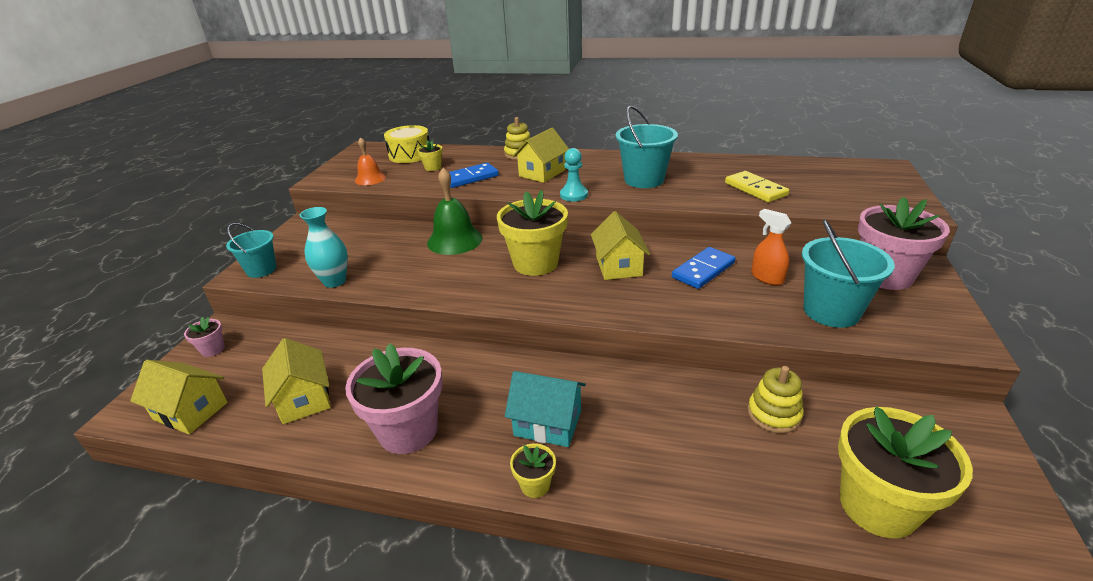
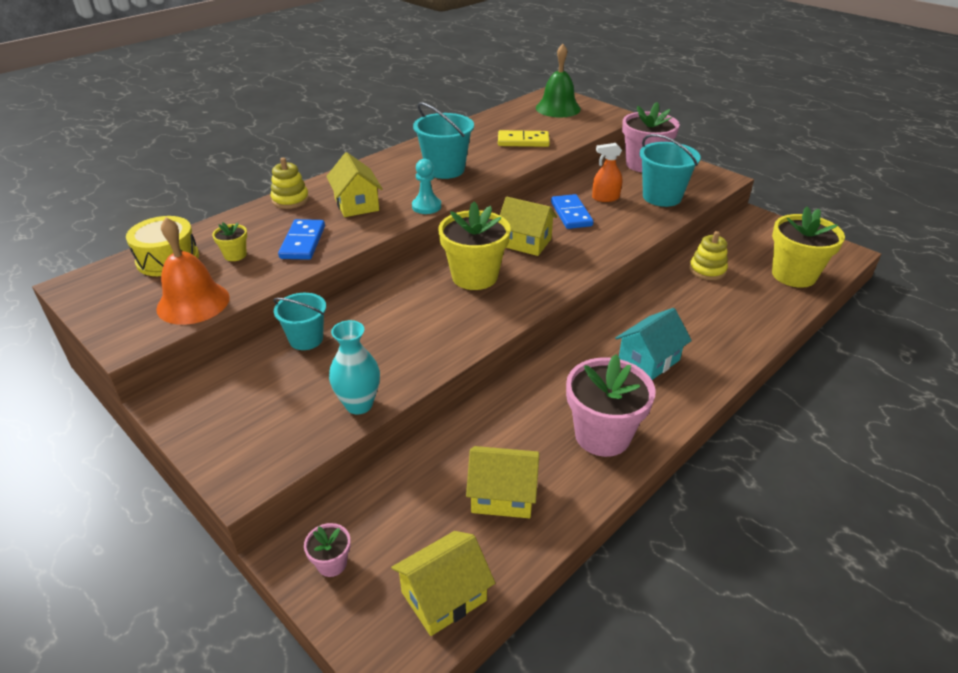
camera: 60 degrees left, 5 degrees up
(261, 270) = (254, 460): turquoise bucket -> turquoise bucket (306, 339)
(370, 179) = (193, 302): orange bell -> orange bell, size x1.62
(454, 240) = (374, 305): green bell -> green bell (558, 108)
(535, 485) = (705, 388): yellow flower pot -> none

